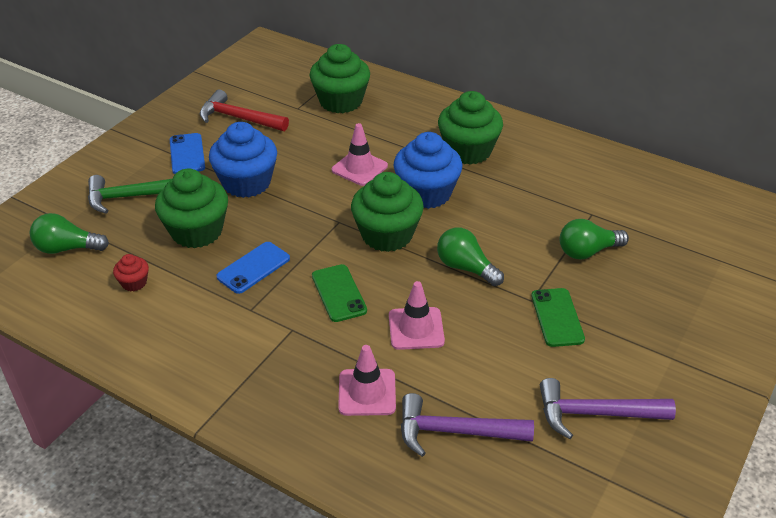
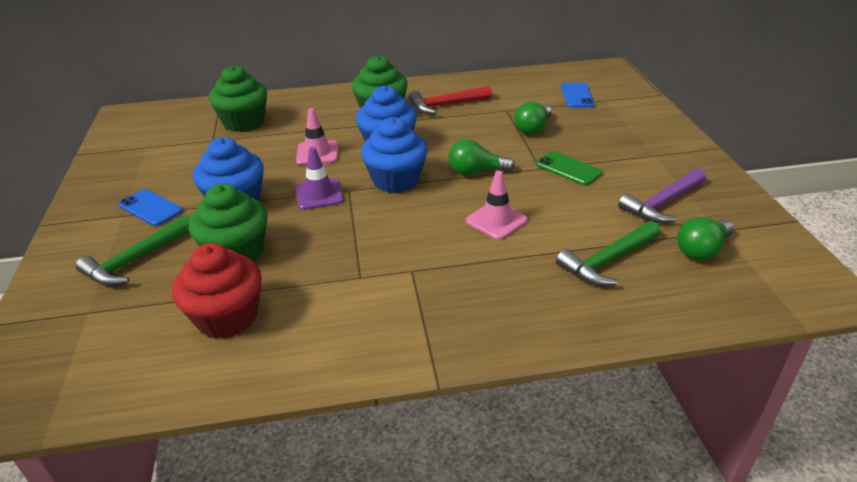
camera: 40 degrees left, 5 degrees down
(67, 248) = (117, 330): green light bulb -> green light bulb (701, 250)
(134, 283) = (227, 317): red cupcake -> red cupcake, size x2.18
(238, 118) = (167, 166): red hammer -> red hammer (445, 105)
(253, 268) = (322, 250): blue phone -> blue phone (577, 96)
(311, 212) = (319, 194): none -> purple traffic cone
(339, 293) = (413, 230): green phone -> none
(367, 392) = (521, 275): pink traffic cone -> none
(387, 235) = (396, 180): green cupcake -> blue cupcake
(455, 432) = (607, 261): purple hammer -> green hammer

